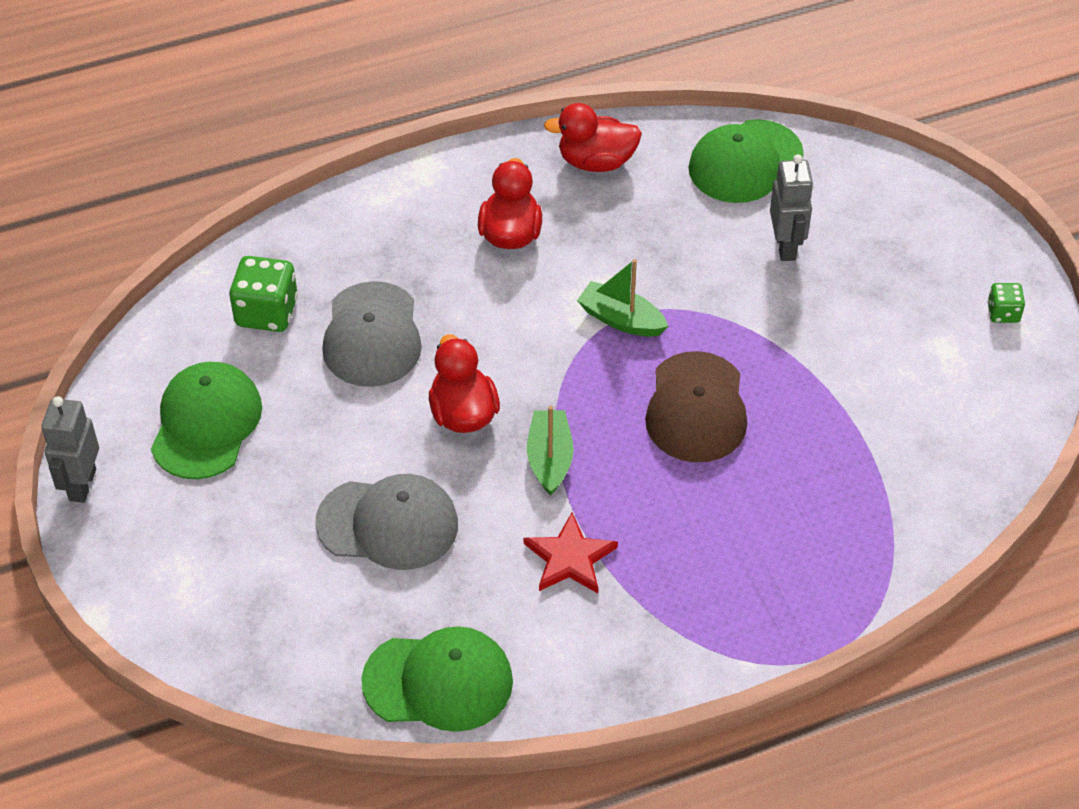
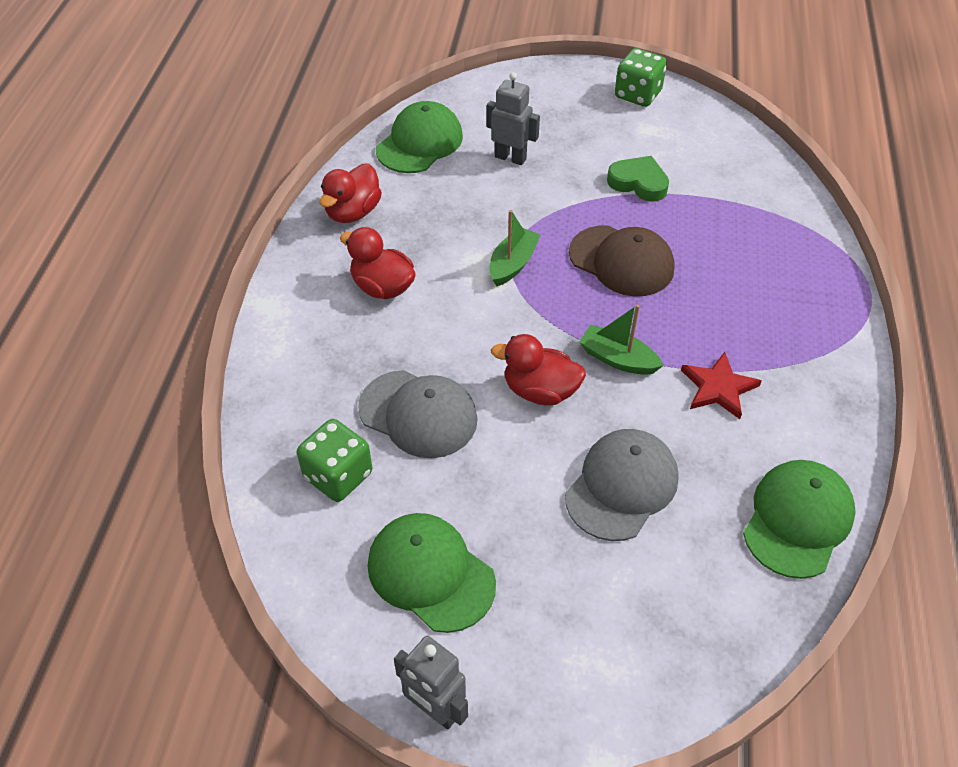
camera: 60 degrees left, 0 degrees up
(621, 319) = (513, 264): green boat -> green boat turned 150 degrees clockwise
(745, 162) = (419, 143): green cap -> green cap turned 135 degrees counterclockwise
(838, 374) = (638, 183): none -> green heart
(1003, 313) = (637, 95): green dice -> green dice, size x1.80

